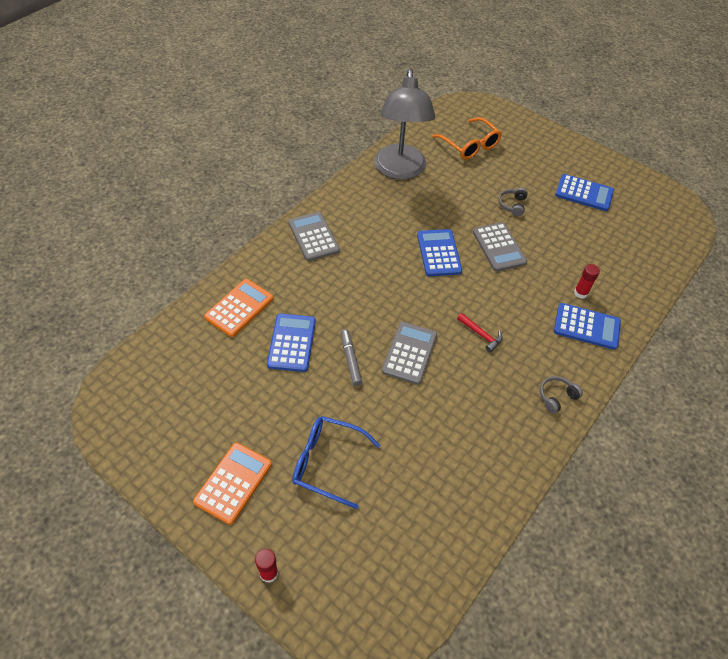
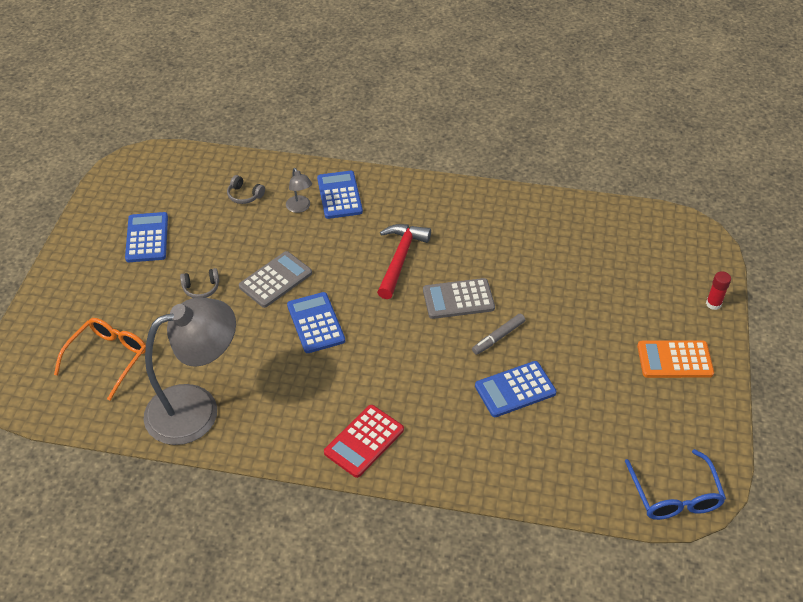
camera: 115 degrees left, 5 degrees down
(239, 308) = (509, 455): orange calculator -> none
(313, 237) = (364, 441): grey calculator -> red calculator
(327, 462) = (605, 309): blue glasses -> blue glasses (675, 495)
(439, 253) = (316, 323): blue calculator -> blue calculator turned 105 degrees clockwise
(481, 335) = (400, 258): red hammer -> red hammer, size x1.88
(556, 397) = (430, 195): grey headphones -> grey headphones (244, 195)
(581, 293) = (300, 208): red glue stick -> grey lamp

